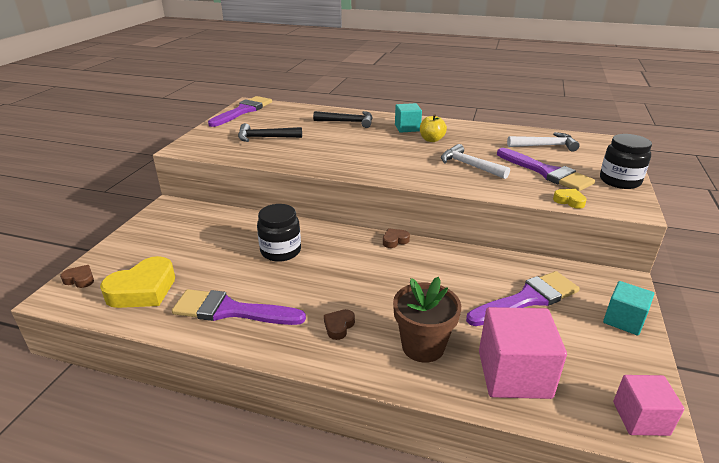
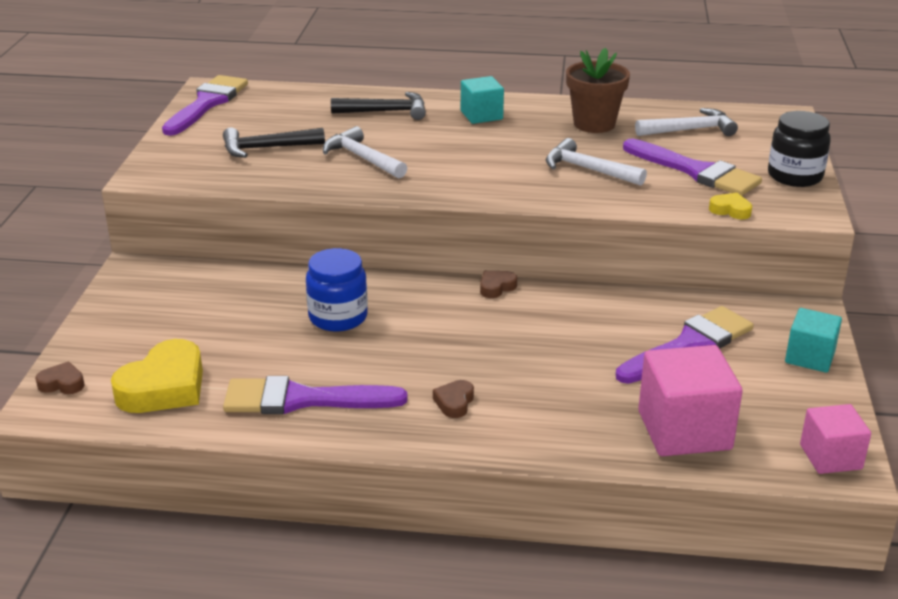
camera: 10 degrees left, 0 degrees up
(281, 251) = (338, 317): black jar -> blue jar
(322, 148) = (362, 158): none -> white hammer
(423, 346) = (568, 413): brown flower pot -> brown flower pot (594, 124)
(431, 140) = (523, 132): yellow apple -> none

